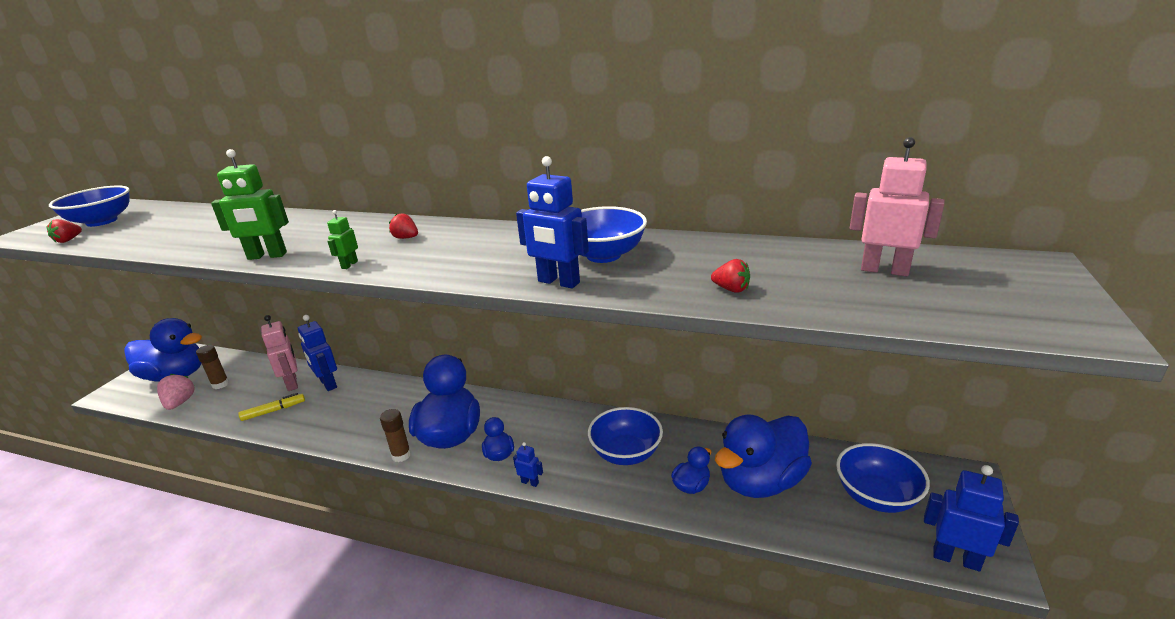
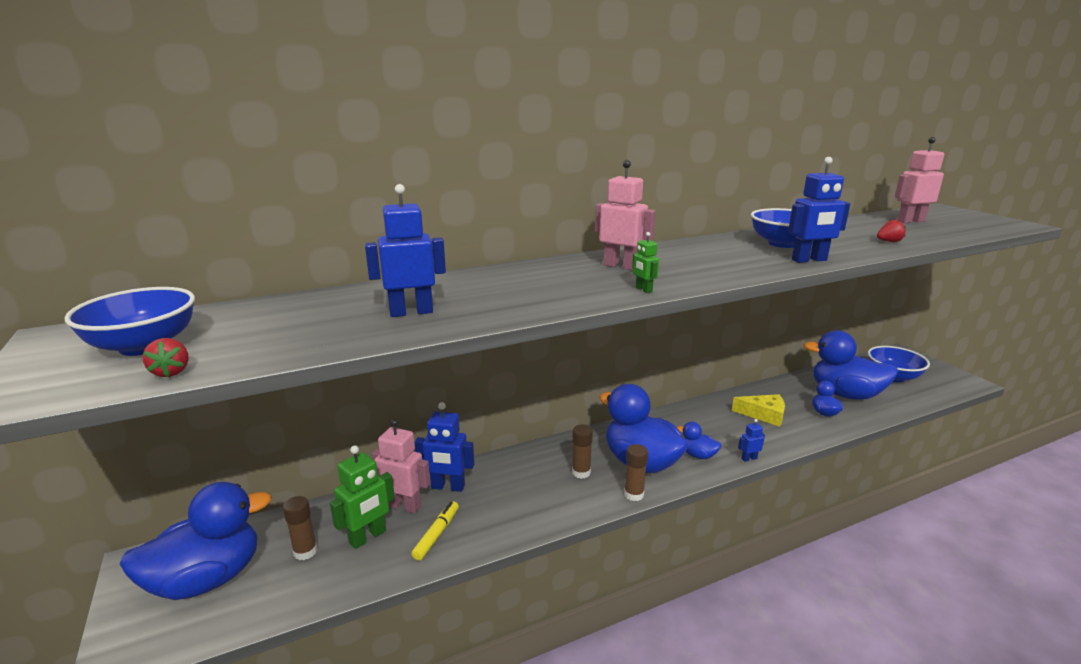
camera: 45 degrees left, 5 degrees down
(180, 403) = (285, 595): pink strawberry -> none
(267, 256) = (543, 306): green robot -> green robot (368, 537)
(404, 418) = (581, 472): none -> brown glue stick
(406, 238) = (621, 266): red strawberry -> pink robot
(626, 453) = (764, 415): blue bowl -> yellow cheese
(760, 481) = (845, 394): blue duck -> blue duck turned 105 degrees clockwise
(956, 558) = (956, 386): blue robot -> blue robot (411, 312)

